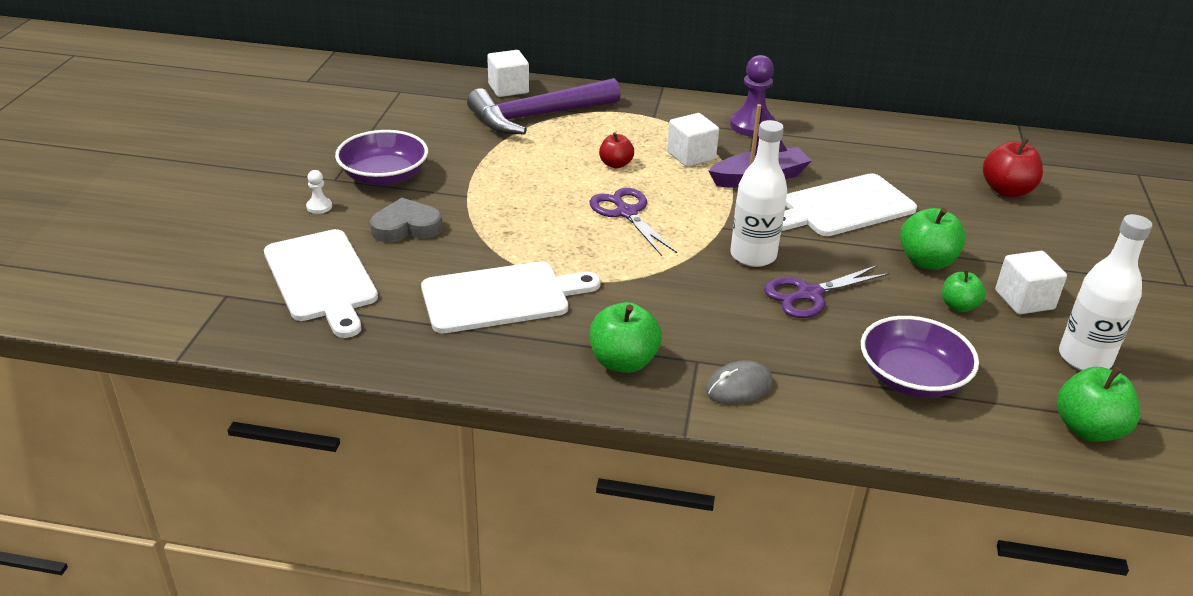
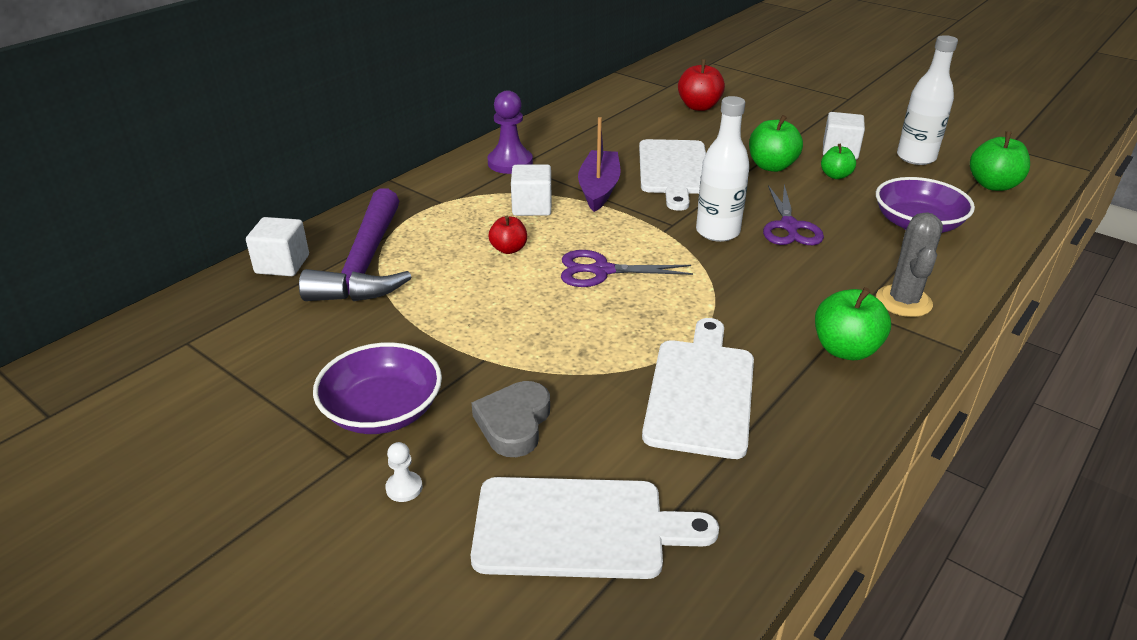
camera: 60 degrees left, 0 degrees up
(739, 387) = (903, 301): grey mouse -> grey cactus

